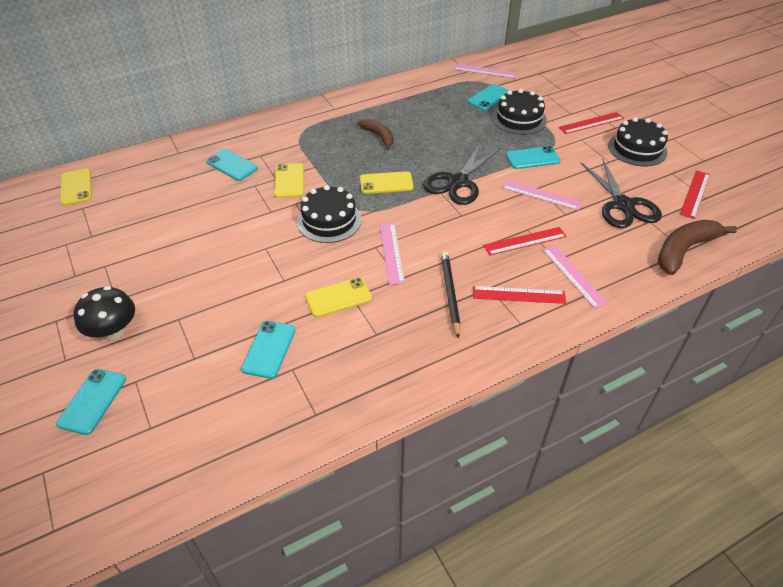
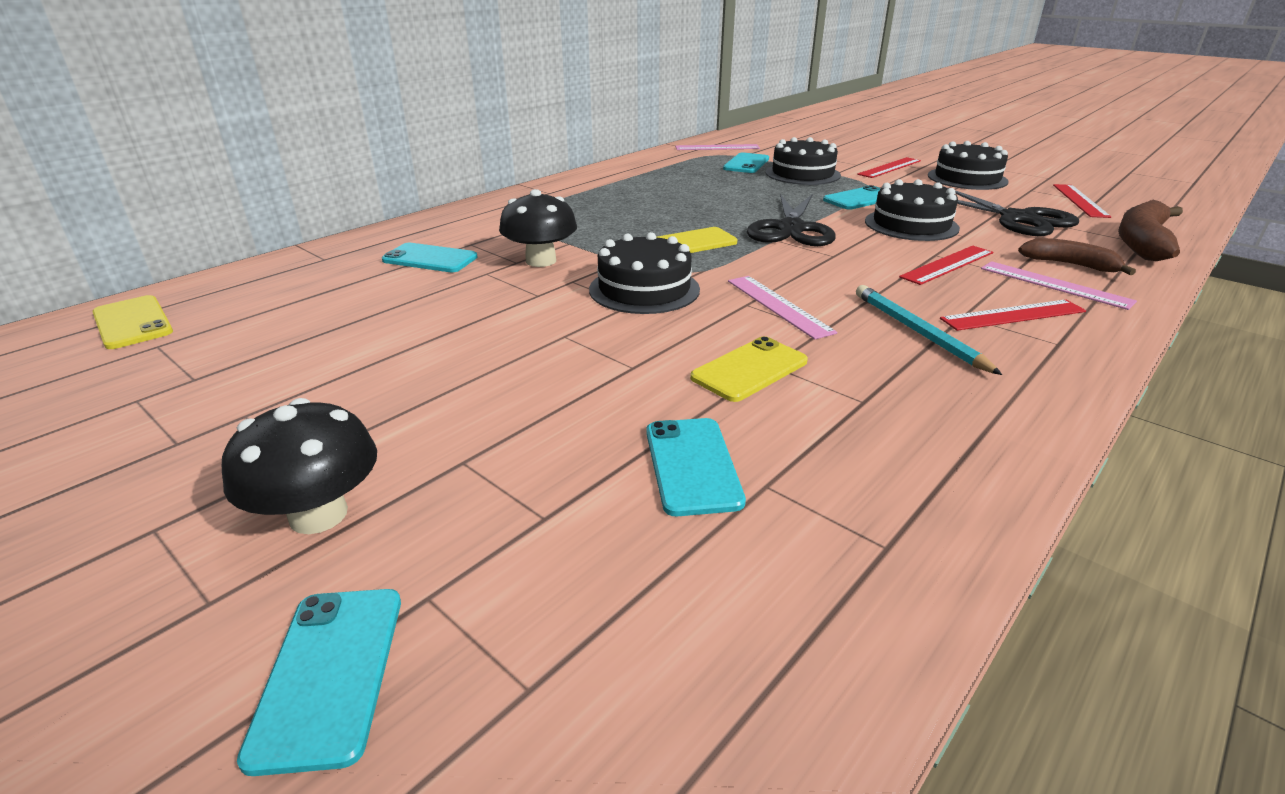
camera: 20 degrees left, 15 degrees down
(289, 181) = (541, 261): yellow phone -> black mushroom
(379, 136) = (637, 207): brown banana -> brown banana (1070, 265)
(450, 294) = (918, 332): black pencil -> turquoise pencil
(541, 195) = (911, 225): pink ruler -> black cake

